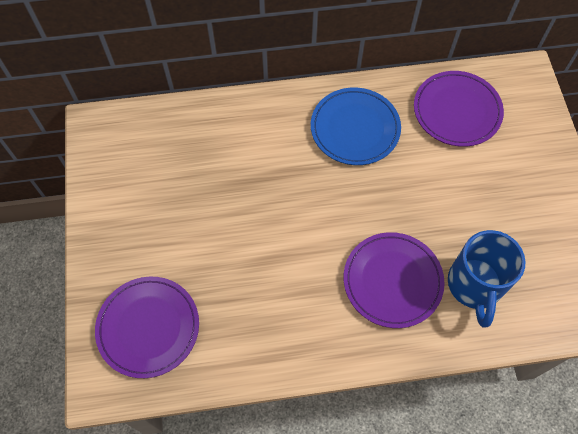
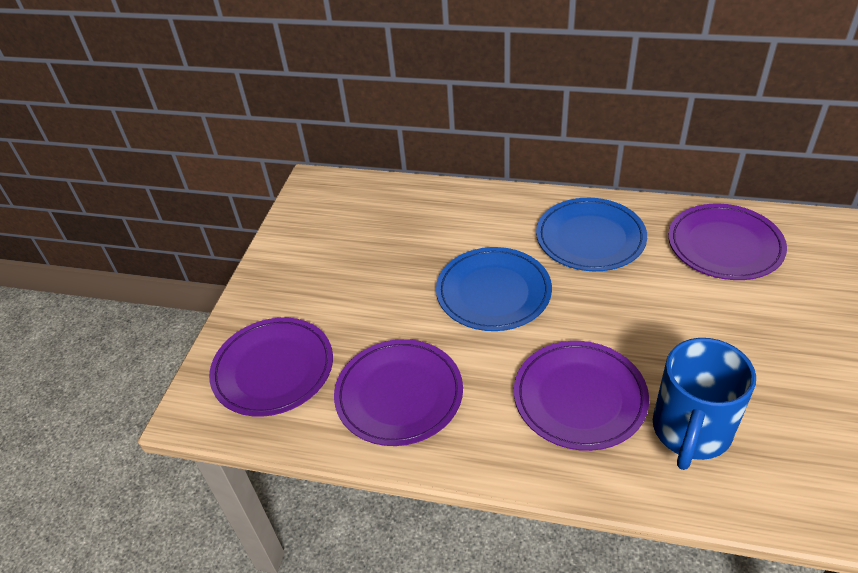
camera: 25 degrees right, 20 degrees down
(259, 319) = (399, 394): none -> purple plate
(297, 203) = (493, 292): none -> blue plate

